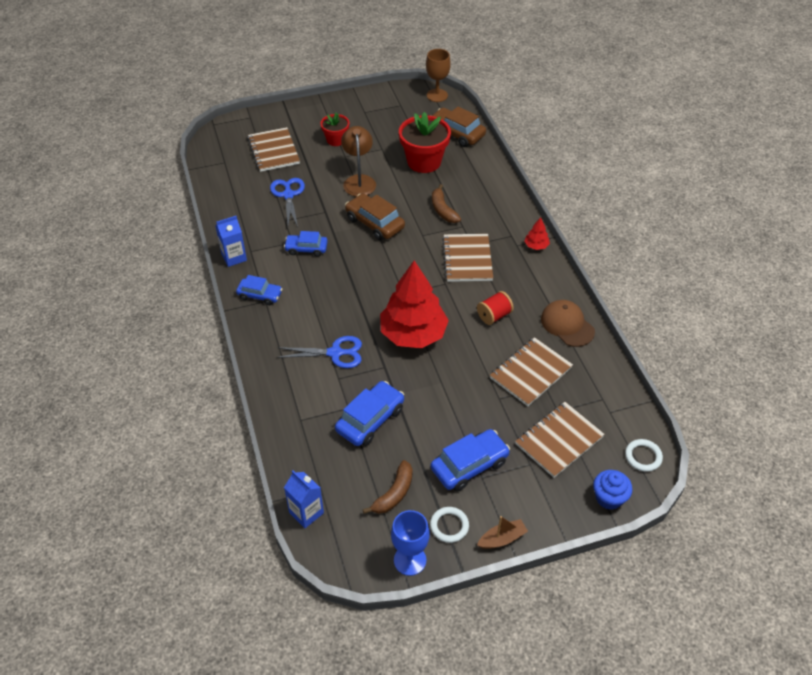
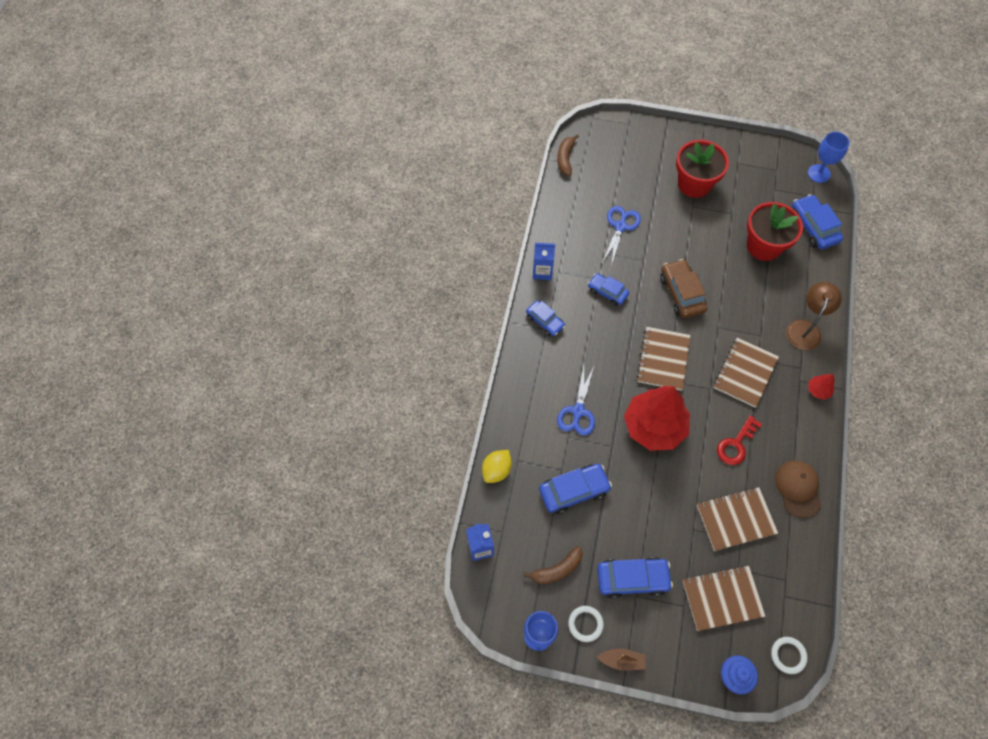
camera: 30 degrees right, 15 degrees up
(273, 151) = (631, 171): brown notebook -> brown notebook (663, 359)
(284, 438) = (496, 470): none -> yellow lemon
(335, 353) = (578, 411): blue scissors -> blue scissors turned 75 degrees clockwise
(336, 140) = (694, 184): red flower pot -> red flower pot, size x1.74
(359, 181) = (691, 240): brown lamp -> brown lamp (805, 328)
(437, 95) = (819, 173): brown goblet -> blue goblet
(443, 210) = (752, 308): brown banana -> brown banana (565, 158)
(456, 133) = (813, 227): brown car -> blue car
(494, 315) = (736, 444): red spool -> red key

